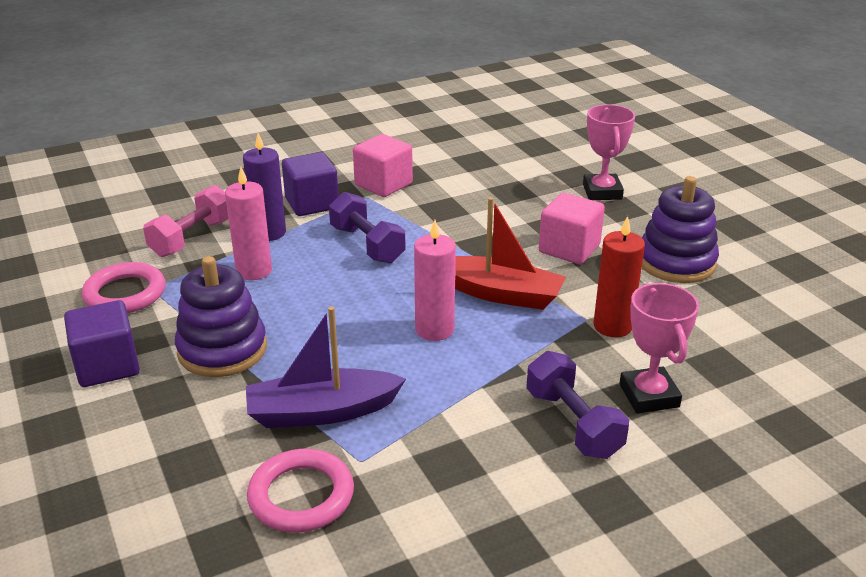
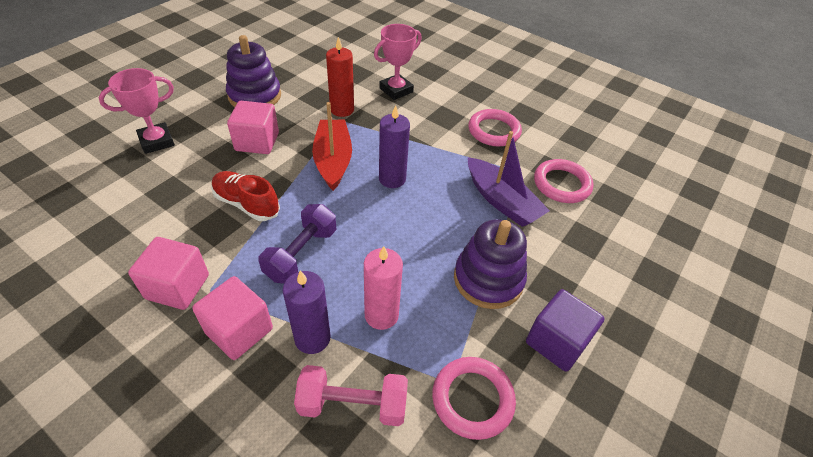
camera: 120 degrees left, 15 degrees up
(312, 203) = (239, 330): purple cube -> pink cube
(434, 329) = (392, 179): pink candle -> purple candle
(463, 227) = (246, 204): none -> red shoe
(477, 473) = (494, 131): none -> pink ring
(573, 423) = (435, 109): purple dumbbell -> none

